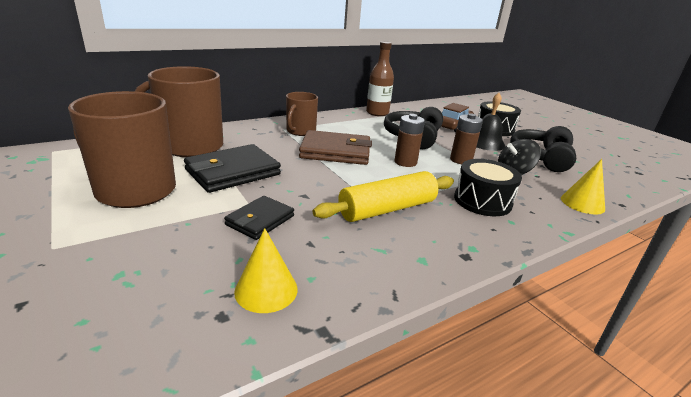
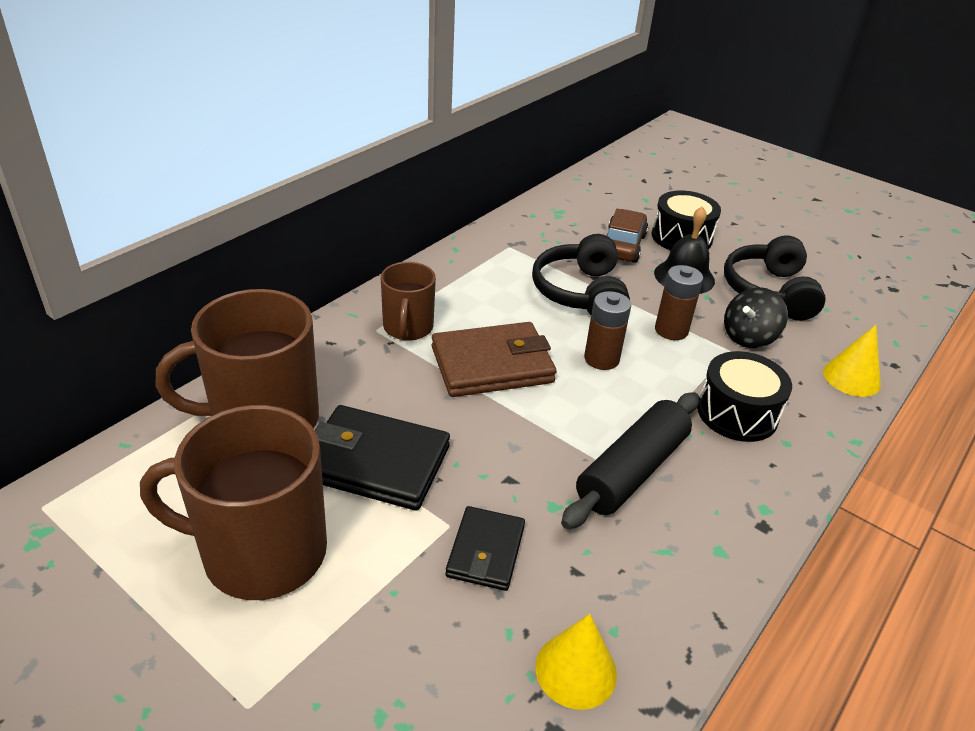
camera: 20 degrees left, 10 degrees up
(233, 172) = (376, 462): black wallet -> black wallet turned 75 degrees clockwise
(377, 113) = (494, 242): brown bottle -> none
(387, 209) = (631, 470): yellow rolling pin -> black rolling pin

